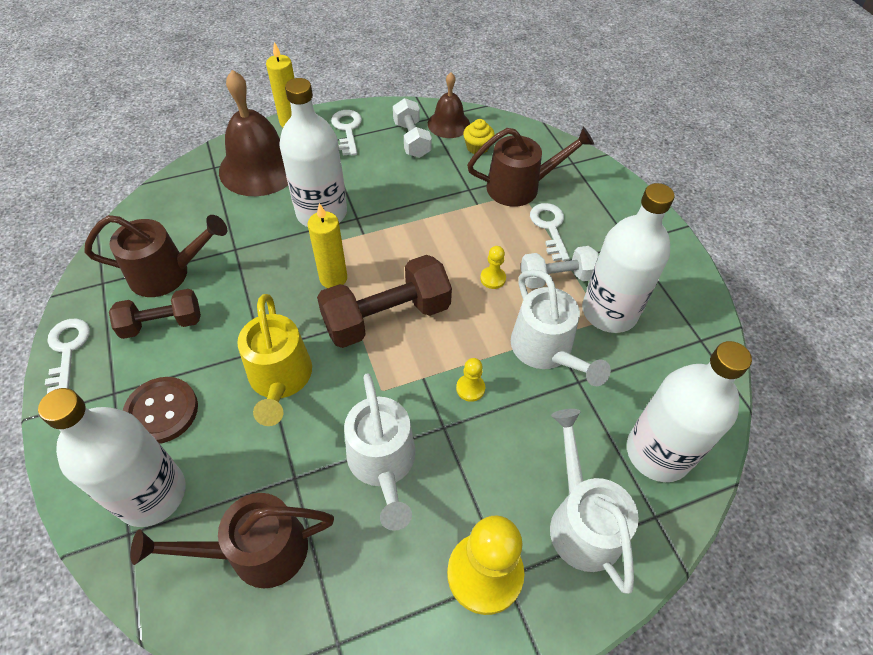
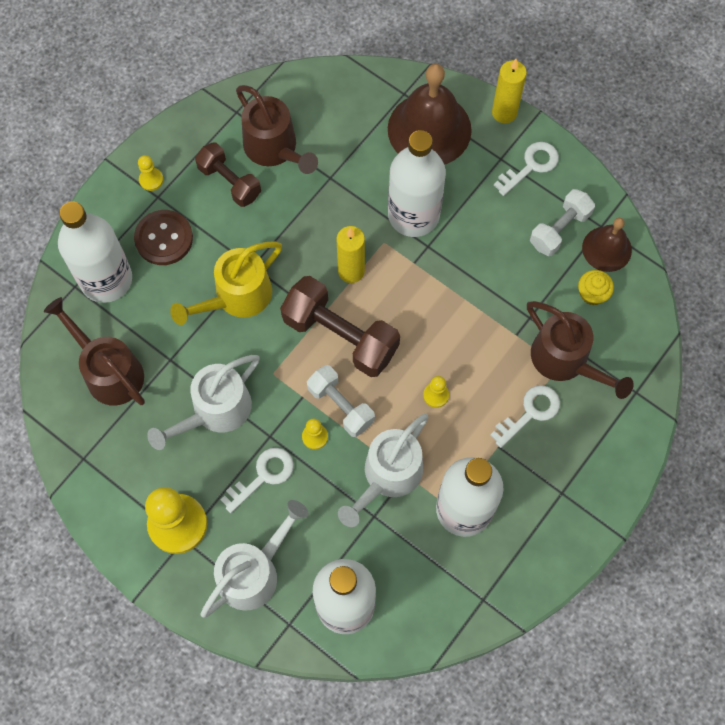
camera: 60 degrees right, 15 degrees up
(67, 350) = (169, 139): white key -> white key (263, 476)
(90, 389) = (151, 180): none -> yellow pawn
(556, 278) = (472, 447): white dumbbell -> white dumbbell (340, 406)

